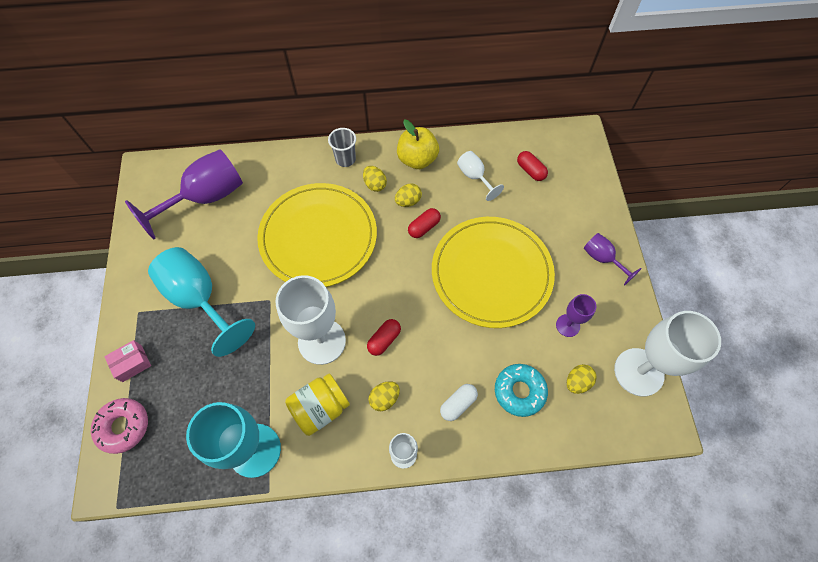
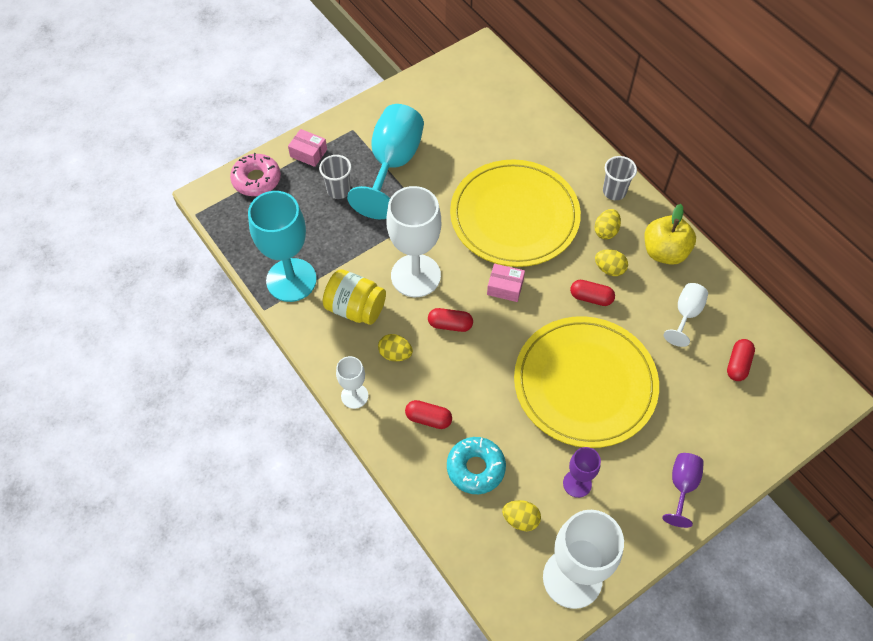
camera: 60 degrees right, 5 degrees down
(192, 358) = (338, 190): none -> grey cup
(205, 198) = (488, 110): purple goblet -> none
(377, 280) = (505, 287): none -> pink box
(458, 404) = (428, 418): white capsule -> red capsule

